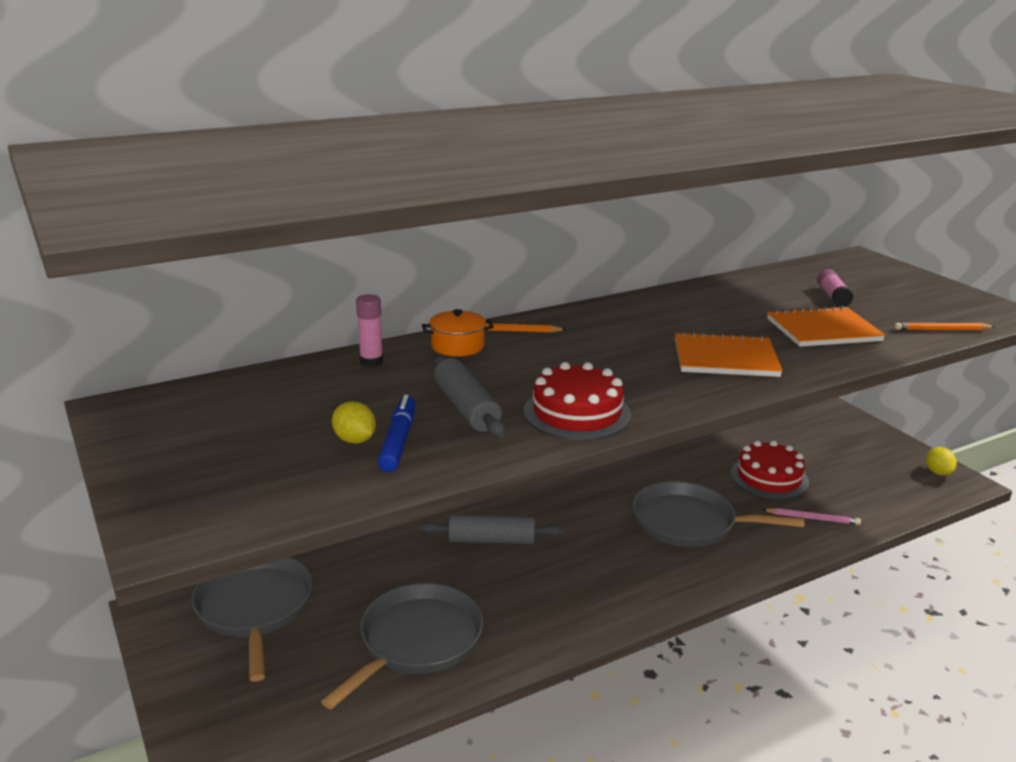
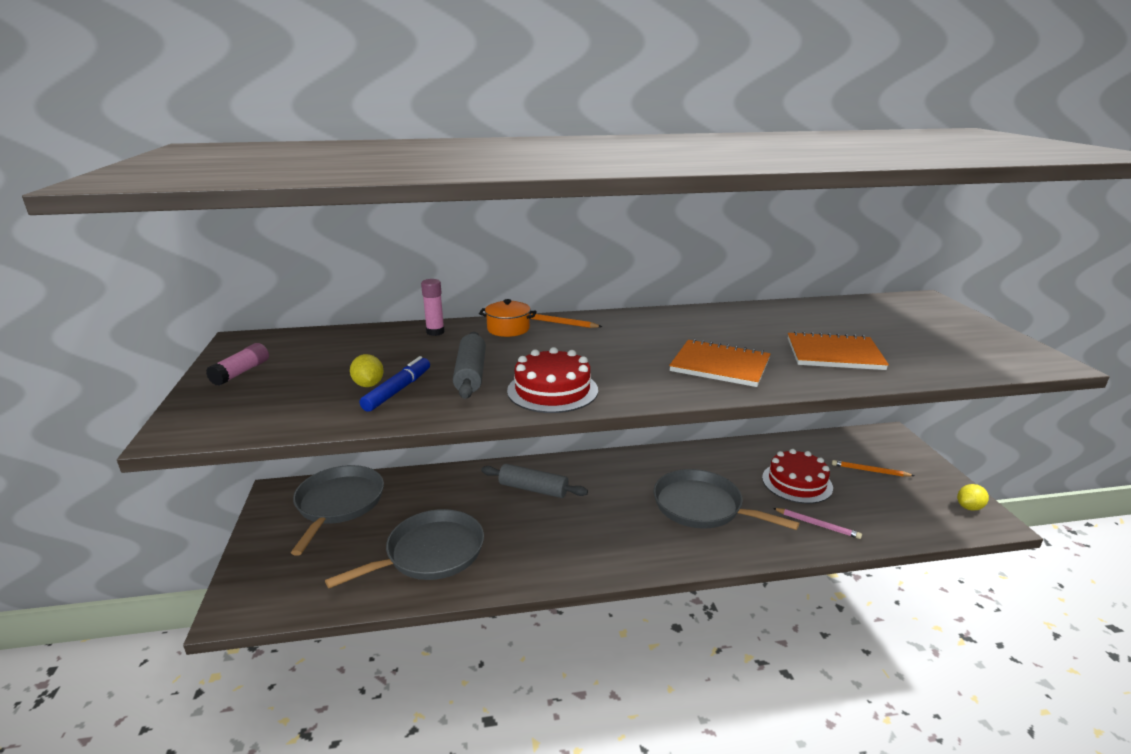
camera: 20 degrees right, 0 degrees up
(832, 296) = (868, 328): pink glue stick -> pink glue stick (241, 372)
(938, 472) = (969, 507): yellow lemon -> yellow lemon turned 45 degrees clockwise
(941, 329) = (958, 368): orange pencil -> orange pencil (870, 471)

